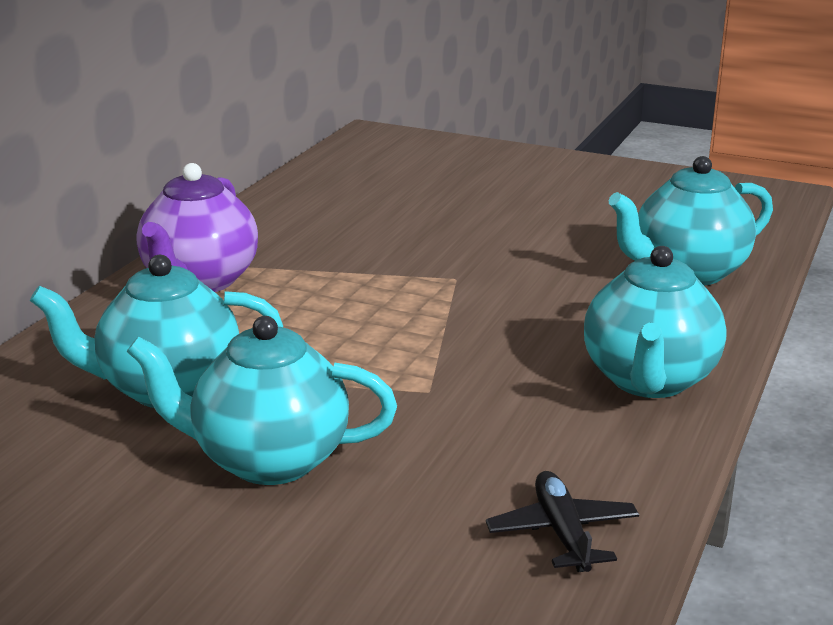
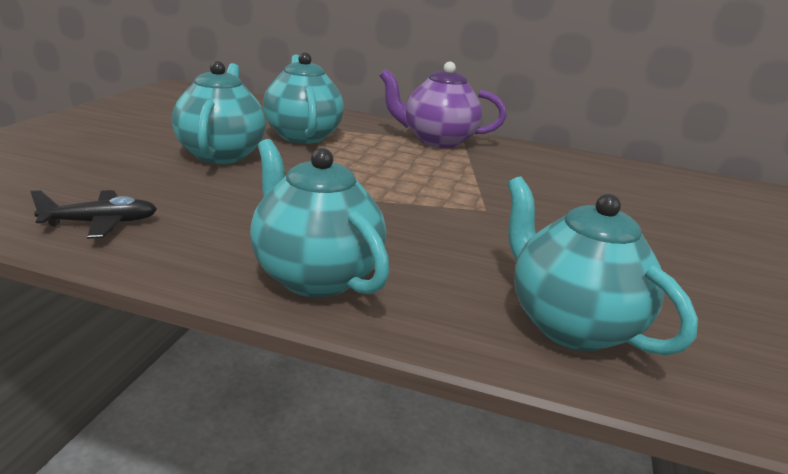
camera: 80 degrees right, 0 degrees up
(649, 380) = (315, 276): turquoise teapot -> turquoise teapot turned 45 degrees clockwise

